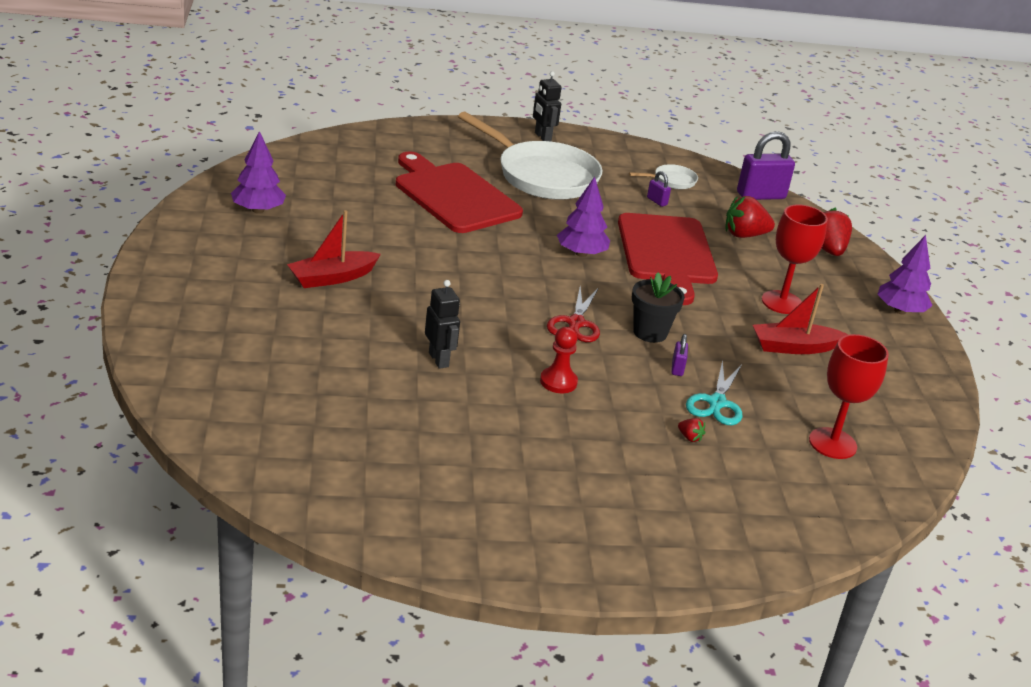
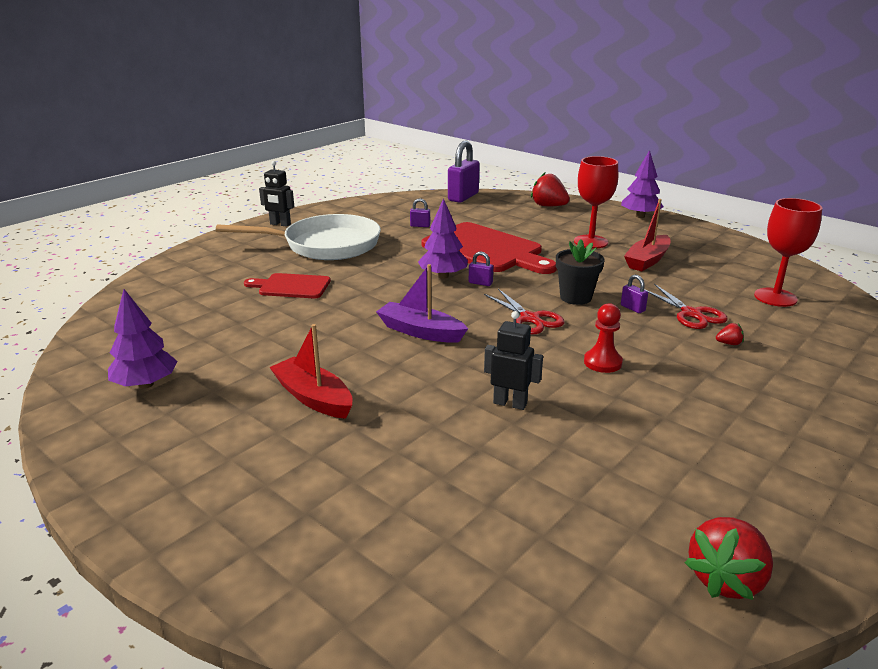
camera: 40 degrees left, 5 degrees down
(332, 278) = (313, 397): red boat -> red boat turned 120 degrees clockwise
(454, 196) = (291, 286): red cutting board -> red cutting board, size x0.54
(477, 281) = (420, 331): none -> purple boat
(598, 276) = (480, 283): none -> purple padlock
(672, 181) = (404, 211): white pan -> none
(717, 403) = (691, 314): turquoise scissors -> red scissors
(744, 235) = (499, 219): red strawberry -> red strawberry (726, 579)

